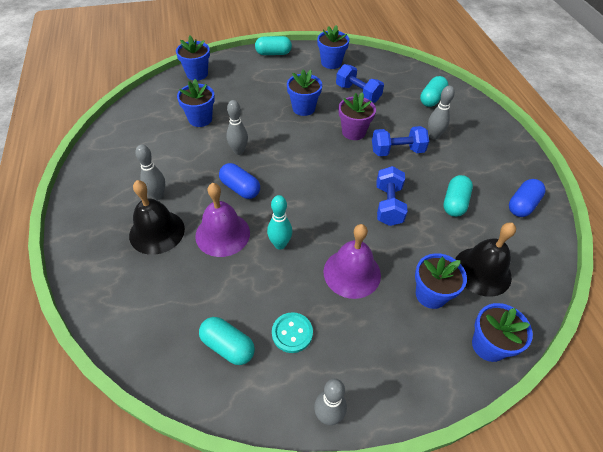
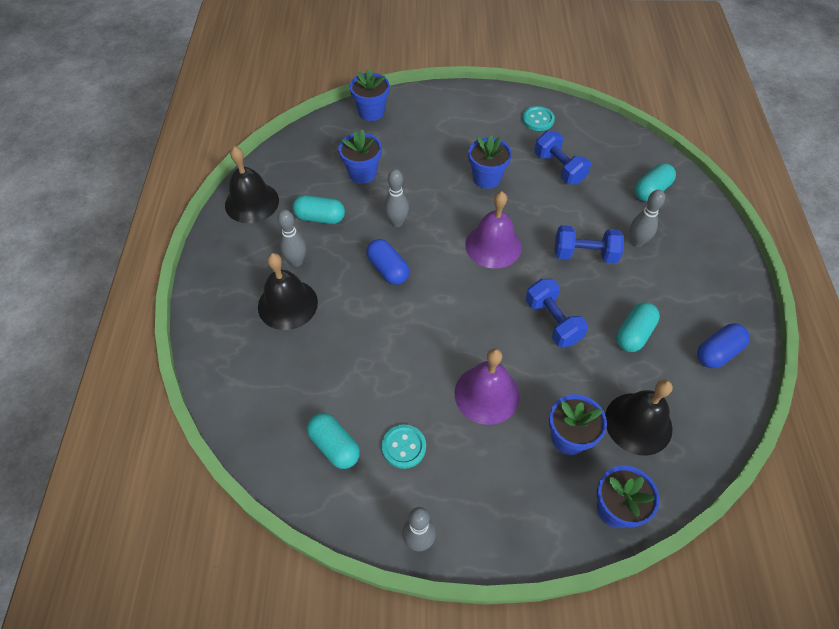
camera: 15 degrees right, 5 degrees up
(107, 155) = (252, 202): none -> black bell
(222, 234) = (356, 320): purple bell -> purple bell (493, 245)
(273, 53) = (469, 96): turquoise capsule -> turquoise capsule (320, 217)
(280, 244) = (416, 345): turquoise bowling pin -> none
(331, 63) = (538, 120): blue flower pot -> turquoise button
(353, 132) = (538, 220): purple flower pot -> none
(388, 205) = (552, 321): blue dumbbell -> blue dumbbell turned 45 degrees counterclockwise

